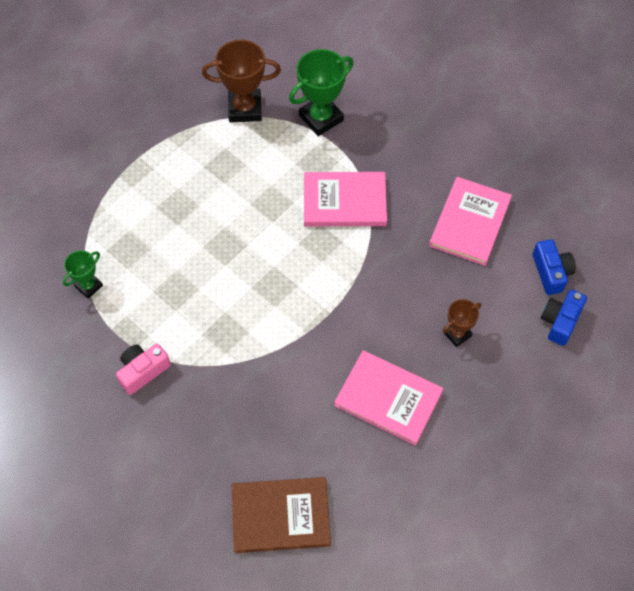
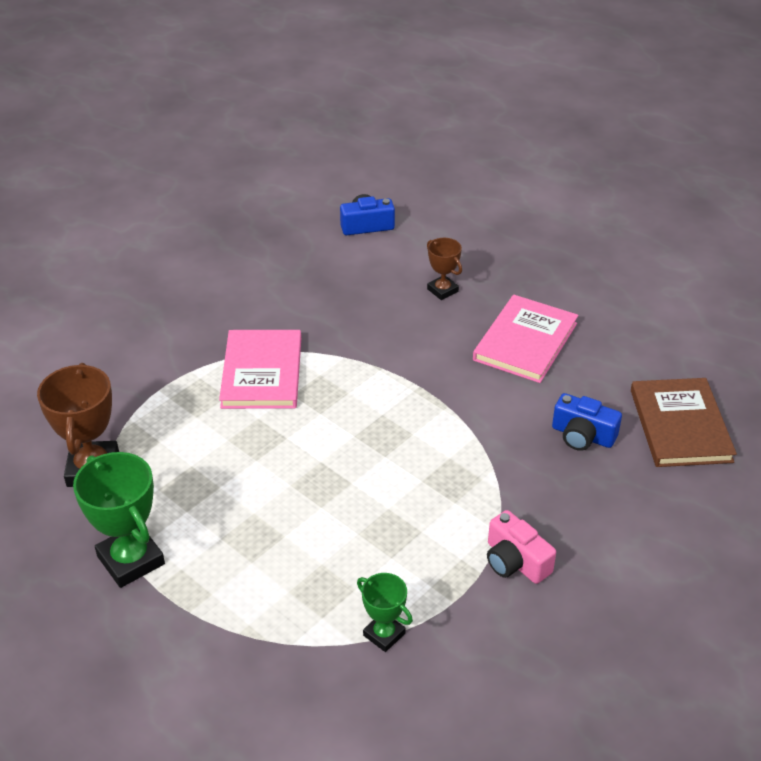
camera: 90 degrees left, 20 degrees down
(321, 118) = (127, 393): green trophy -> green trophy (131, 560)
(470, 223) = (301, 276): pink book -> none
(560, 321) = (424, 223): blue camera -> blue camera (582, 435)

